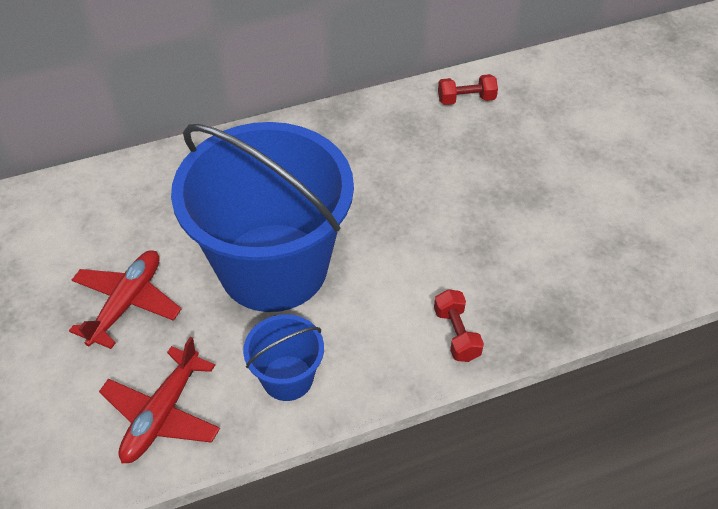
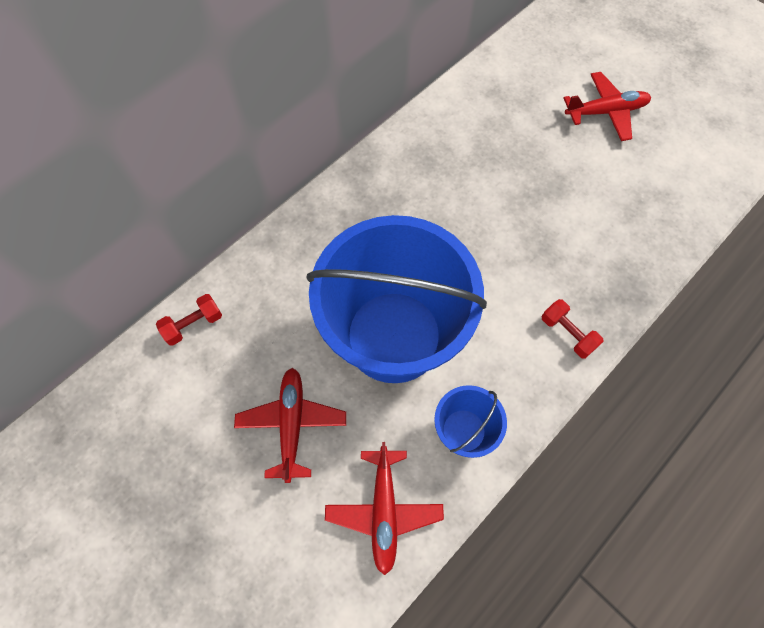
camera: 25 degrees left, 15 degrees up
(466, 99) = (458, 115): red dumbbell -> red dumbbell (193, 324)
(632, 147) = (605, 112): none -> red plane

